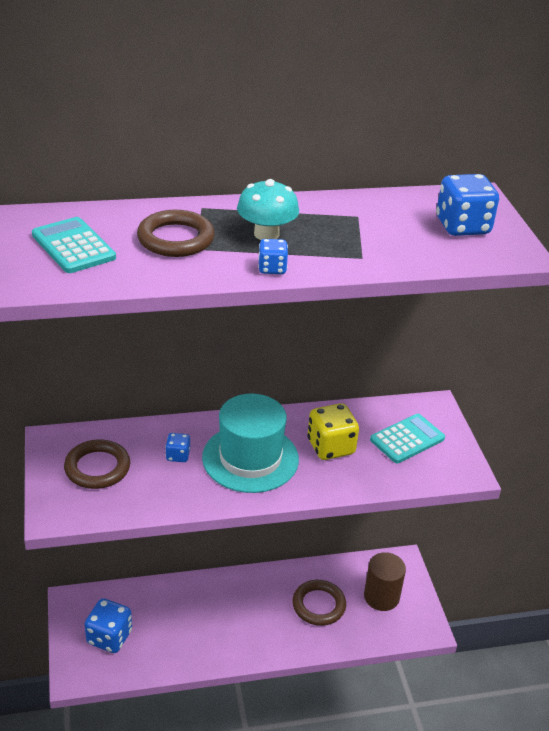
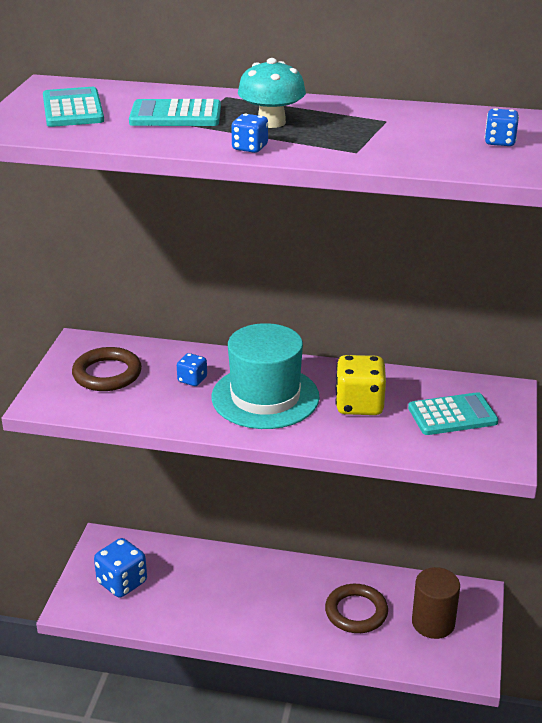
camera: 25 degrees right, 5 degrees down
(176, 239) = (175, 115): brown ring -> turquoise calculator
(462, 226) = (499, 142): blue dice -> blue dice, size x0.53

